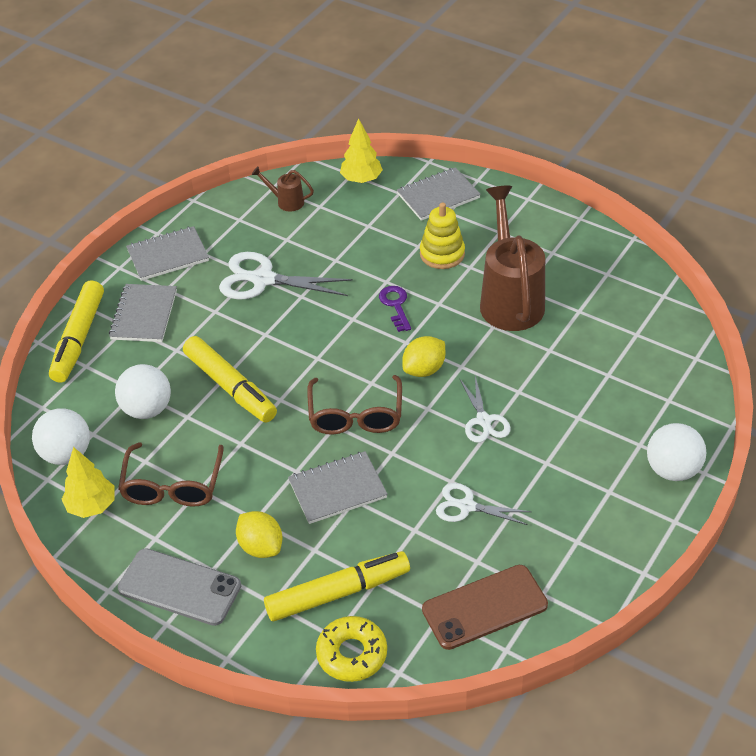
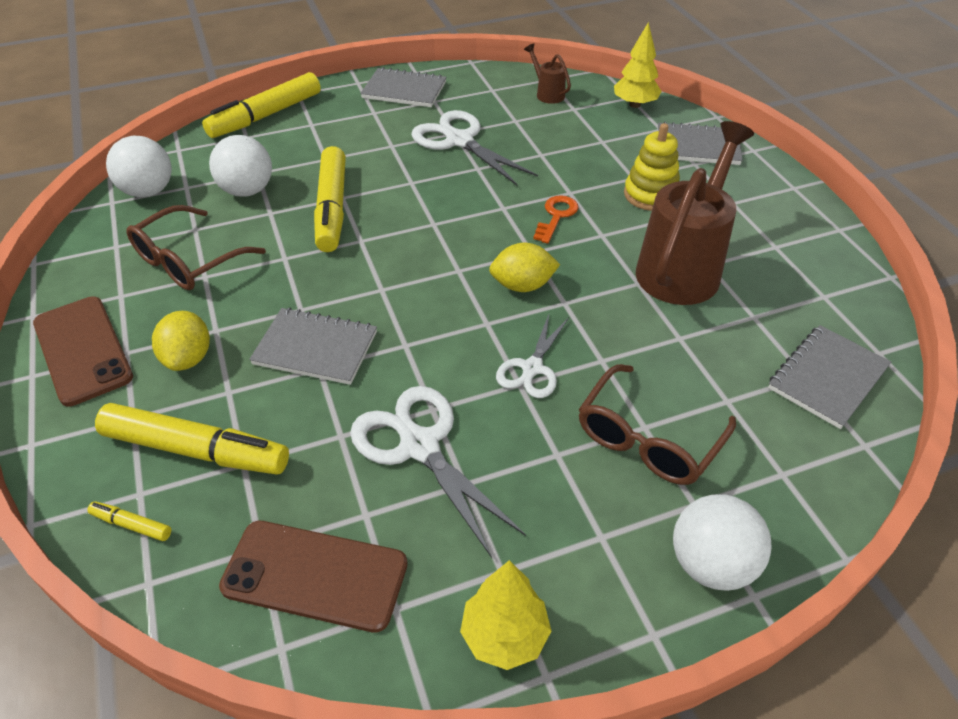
camera: 35 degrees right, 0 degrees up
(92, 506) = (112, 240): yellow tree -> yellow tree (505, 635)
(144, 315) = (333, 122): grey notebook -> grey notebook (827, 378)
(179, 587) = (82, 350): grey phone -> brown phone
(352, 654) = (132, 525): yellow donut -> yellow marker
(355, 415) = (410, 290): brown glasses -> brown glasses (648, 438)
(395, 305) = (556, 216): purple key -> orange key
(467, 506) = (419, 446): white scissors -> white scissors, size x1.64

